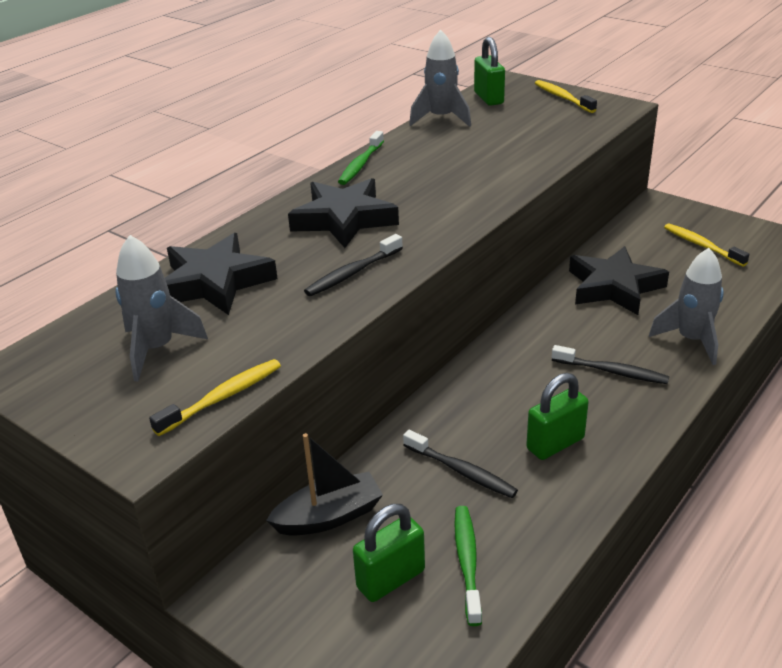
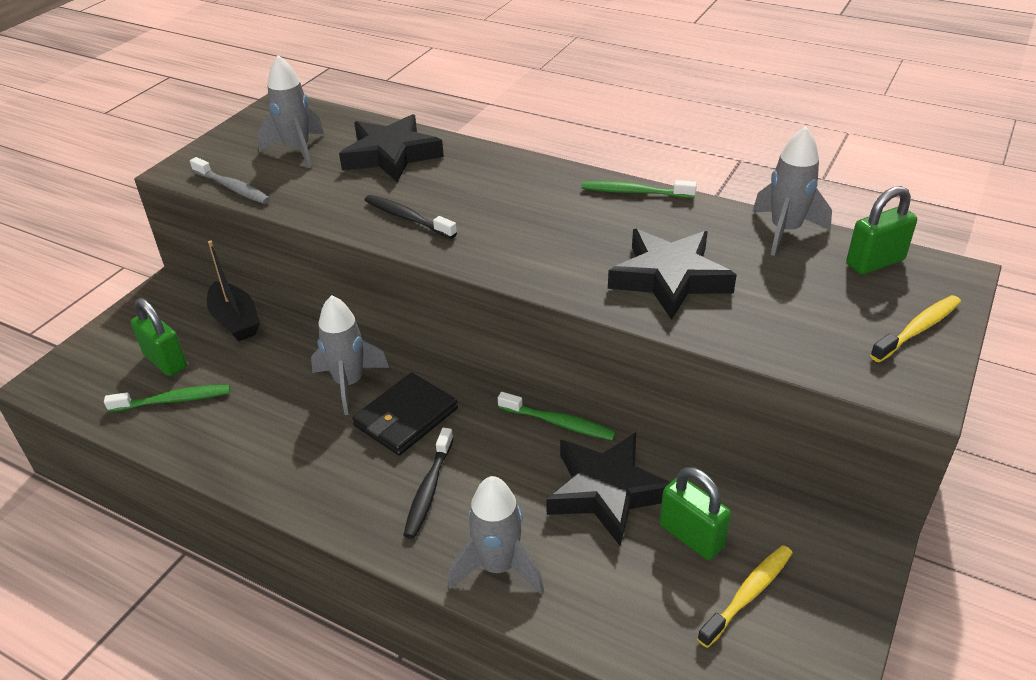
camera: 80 degrees right, 5 degrees up
(223, 397) = (233, 188): yellow toothbrush -> grey toothbrush
(344, 219) = (509, 199): black star -> black star (669, 278)
(461, 471) = (279, 387): black toothbrush -> none
(466, 419) = (349, 383): none -> grey rocket
(521, 383) = (406, 417): none -> black wallet
(538, 302) = (559, 423): none -> green toothbrush
(555, 444) = (311, 447): green padlock -> green padlock (691, 536)

